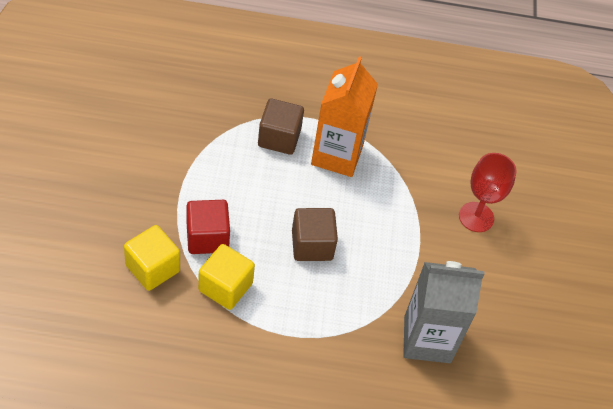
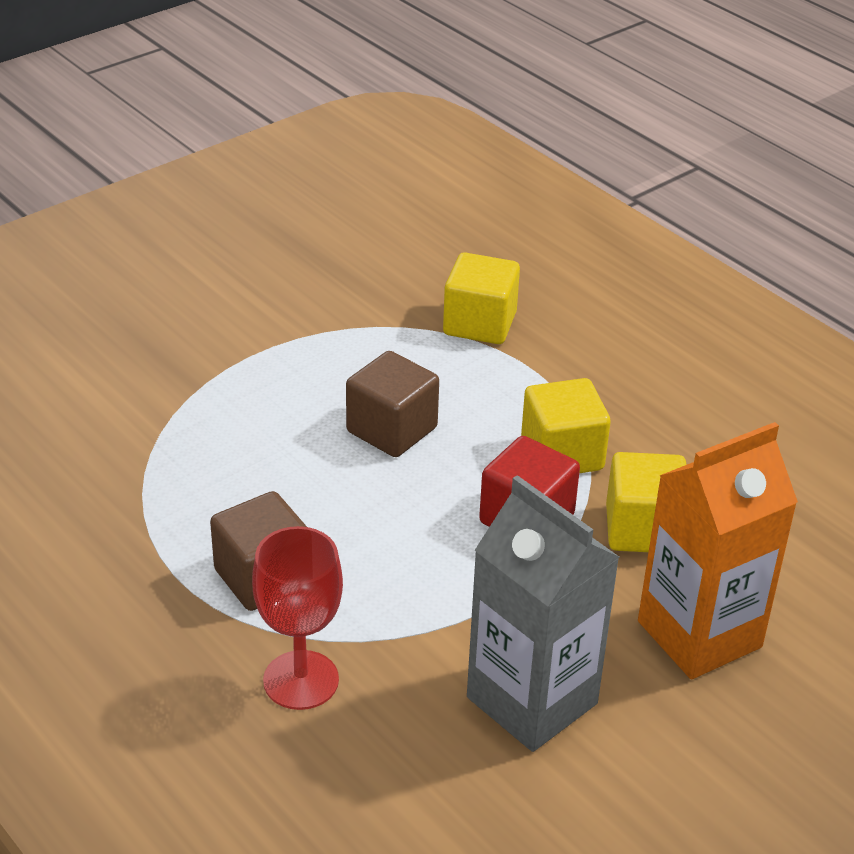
camera: 130 degrees left, 15 degrees down
(337, 155) = (210, 504): orange carton -> orange carton (699, 634)
(346, 349) = (479, 324): none -> yellow cube
(427, 339) = (375, 282): grey carton -> grey carton (532, 700)
(476, 217) = (141, 337): red goblet -> red goblet (301, 680)

